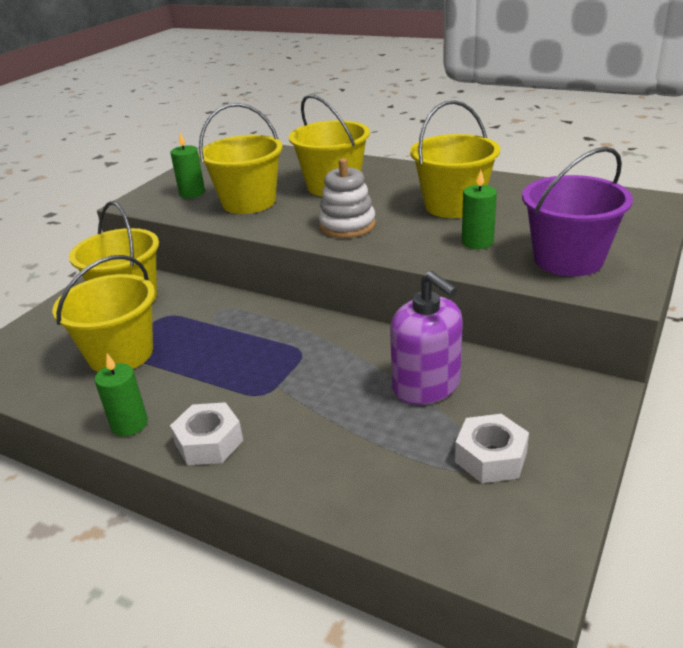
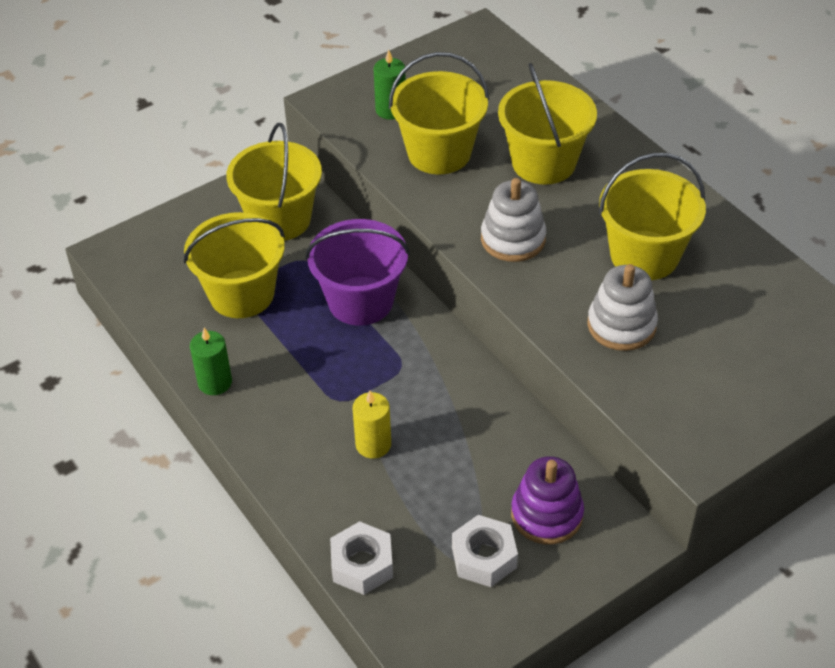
camera: 25 degrees right, 15 degrees up
(209, 442) = (269, 432): white nut -> white nut (362, 564)
(318, 413) = (373, 444): none -> yellow candle
(426, 385) = (486, 459): purple soap dispenser -> none
(477, 242) = (621, 325): green candle -> white stacking toy
(513, 403) = (546, 514): none -> purple stacking toy
(568, 259) = (688, 391): purple bucket -> purple bucket (360, 301)

